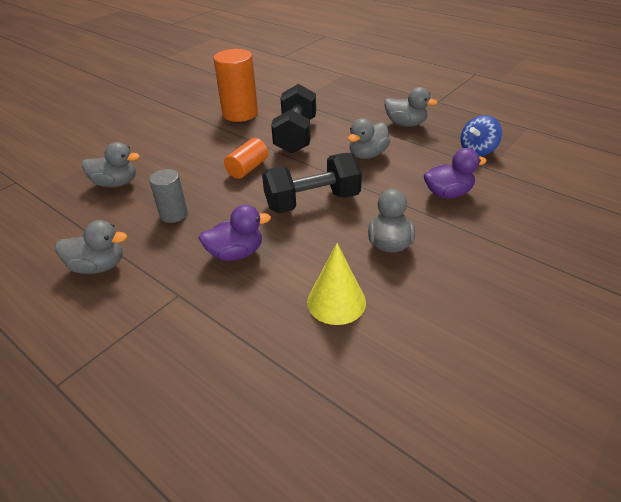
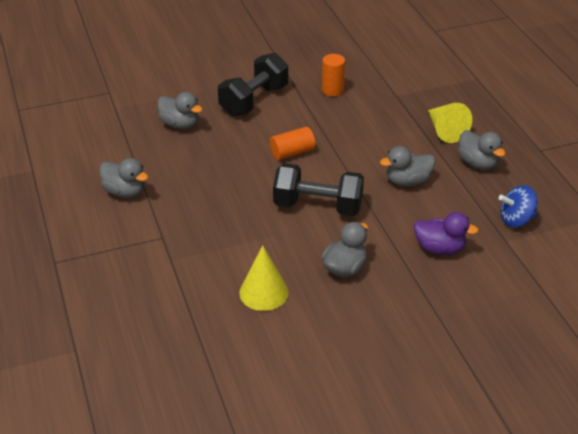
camera: 30 degrees right, 0 degrees up
(173, 214) = (203, 171): grey cylinder -> none
(236, 253) = (224, 224): purple duck -> none
(240, 113) = (332, 90): orange cylinder -> orange cylinder, size x0.59
(296, 136) = (361, 135): black dumbbell -> black dumbbell (254, 100)
(357, 111) = (445, 130): none -> yellow cone

